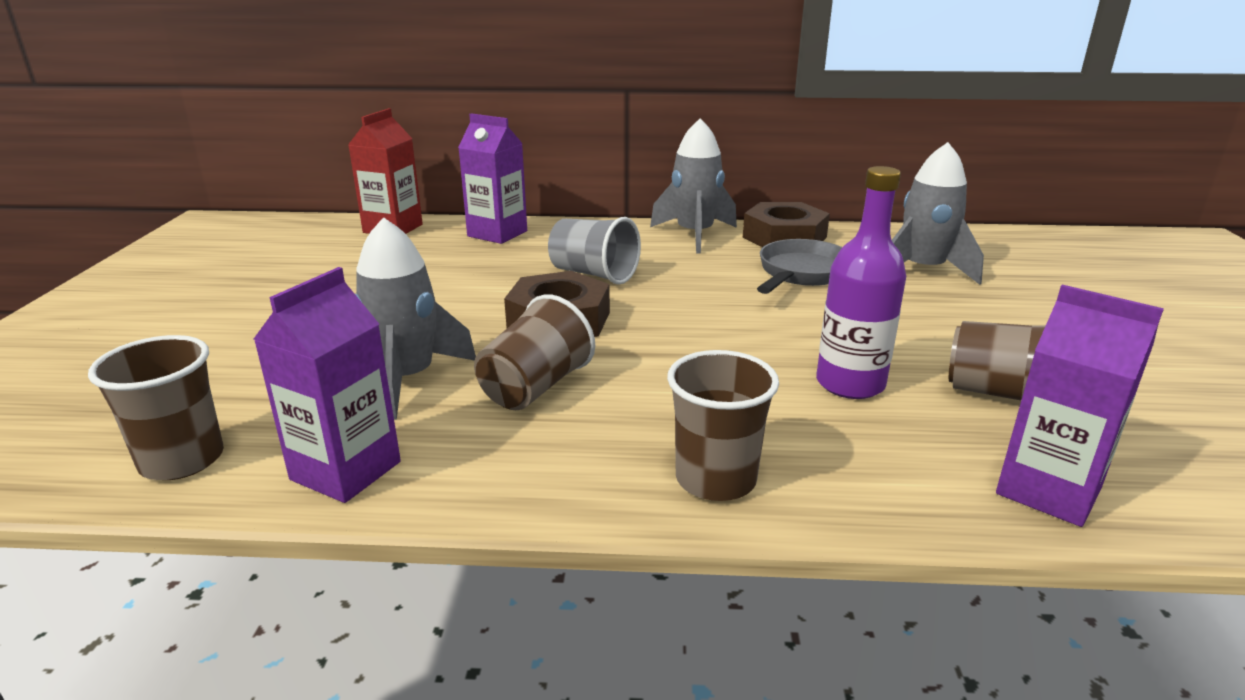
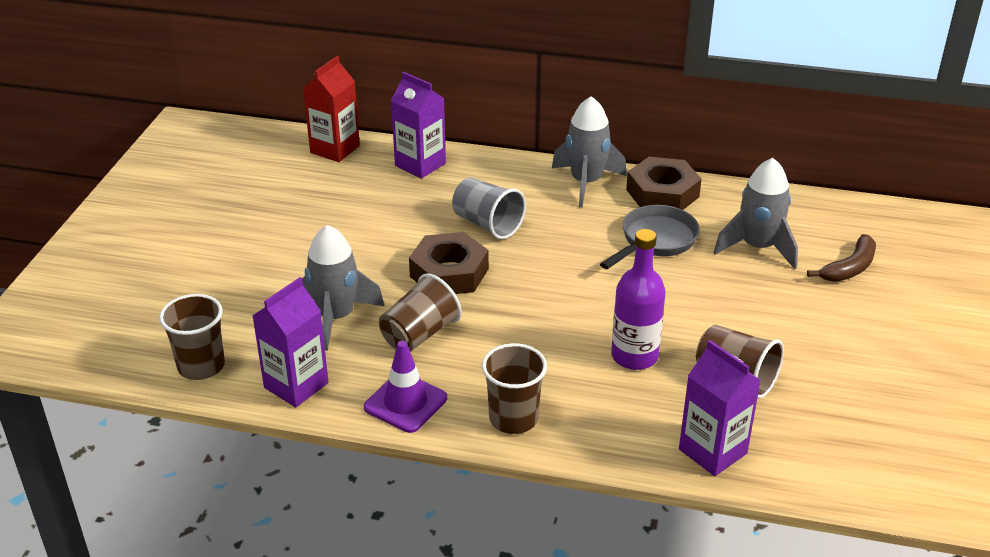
camera: 10 degrees right, 10 degrees up
(533, 476) = (405, 403): none -> purple traffic cone
(1040, 279) = (849, 268): none -> brown banana

